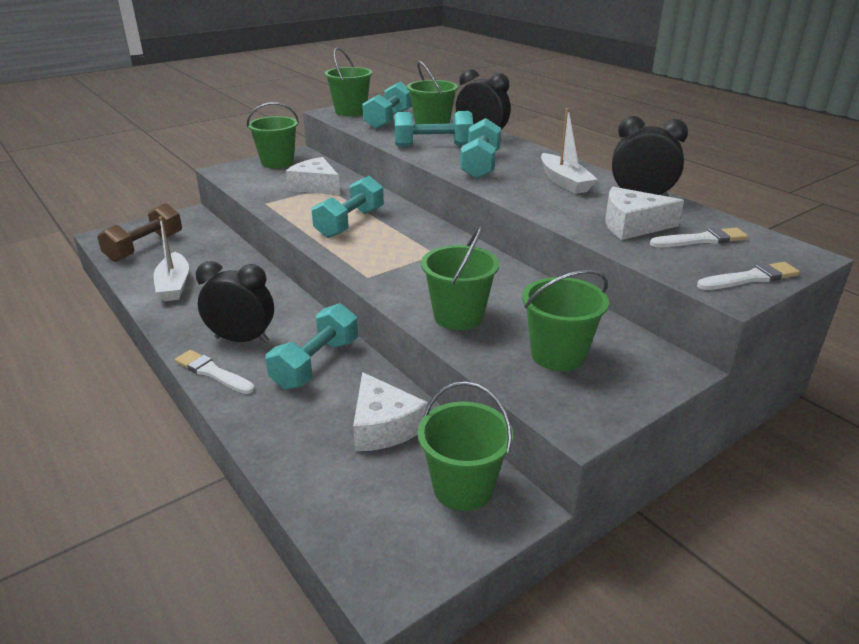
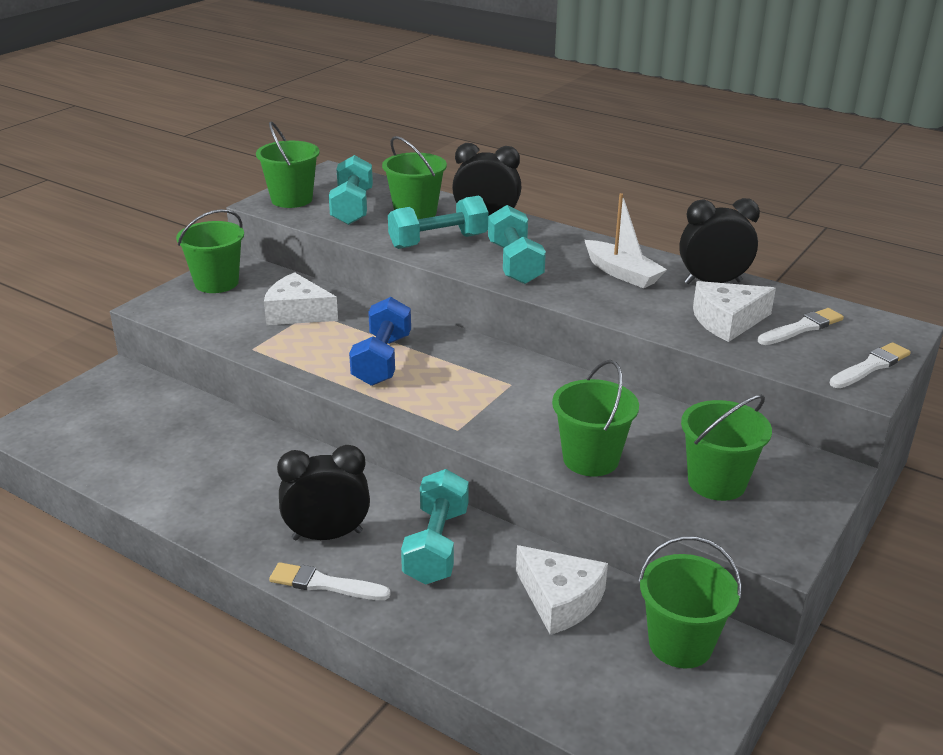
camera: 20 degrees left, 0 degrees up
(145, 247) = (95, 435): brown dumbbell -> none
(174, 285) = (182, 481): white boat -> none
(350, 223) = (382, 360): turquoise dumbbell -> blue dumbbell

